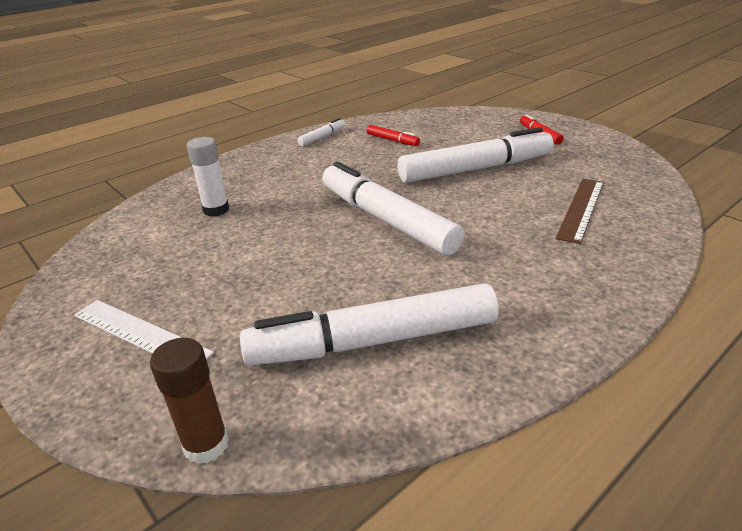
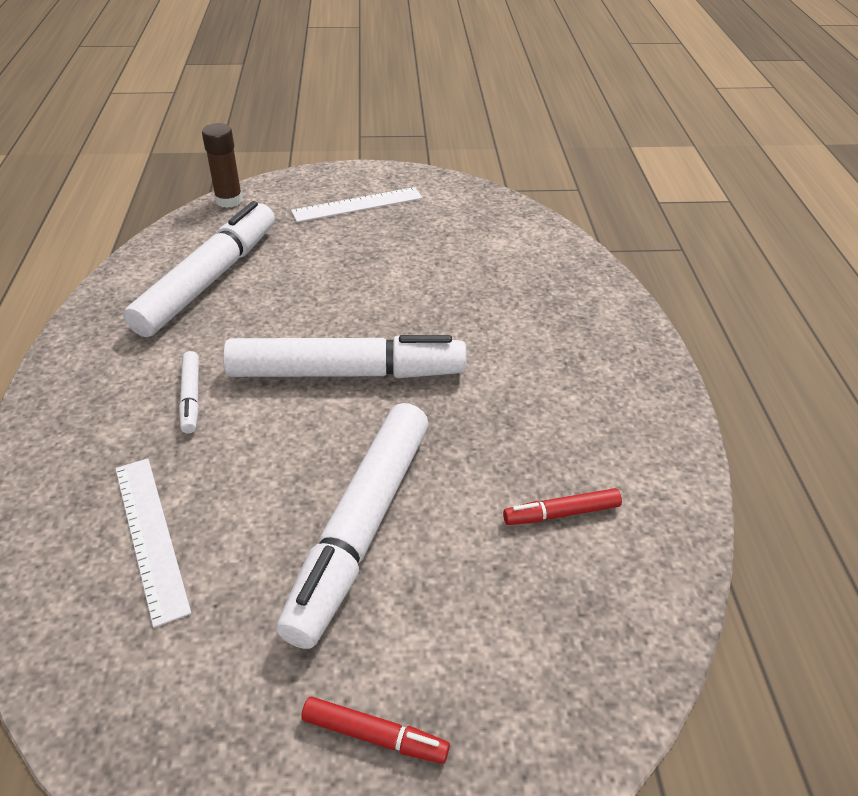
camera: 125 degrees right, 10 degrees up
(216, 210) = (509, 284): white glue stick -> none
(322, 137) = (653, 447): white marker -> white marker (191, 397)
(581, 209) = (150, 536): brown ruler -> white ruler

